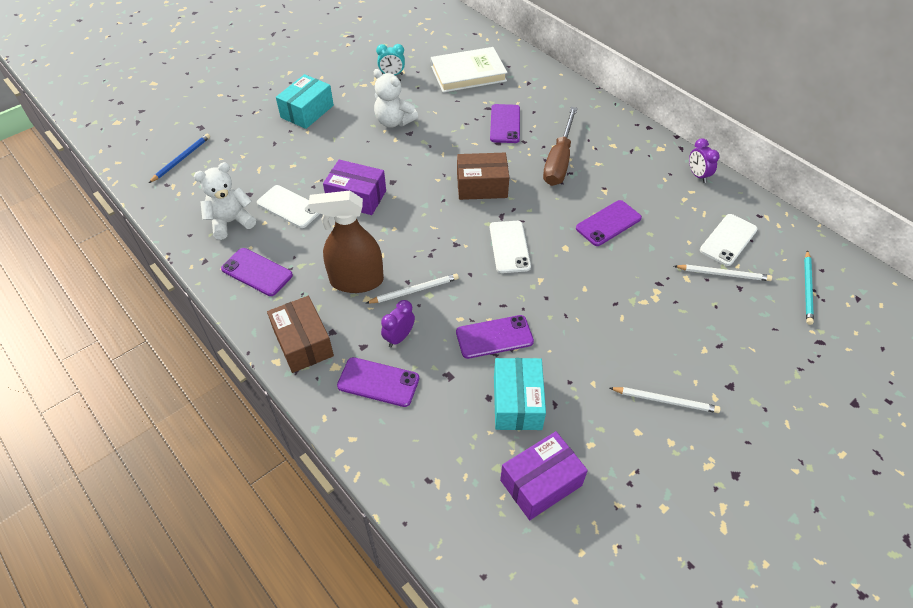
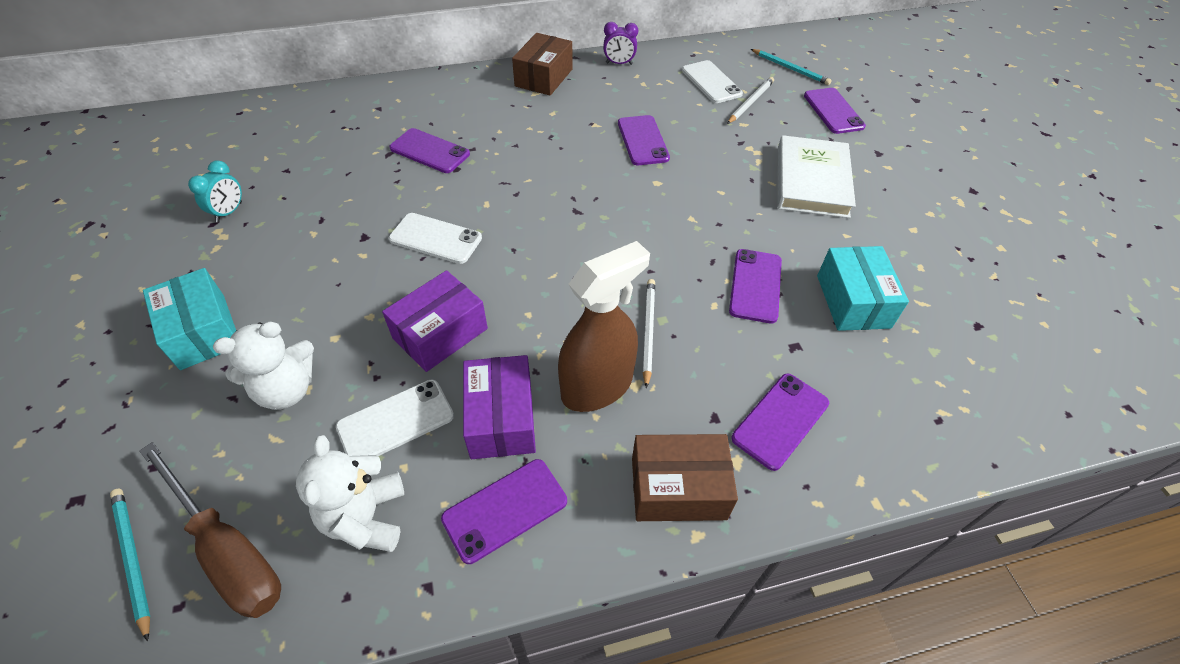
camera: 65 degrees left, 0 degrees up
(181, 159) = (132, 559): blue pencil -> turquoise pencil
(356, 281) = (597, 386): brown spray bottle -> brown spray bottle turned 150 degrees counterclockwise
(394, 121) = (327, 243): white teddy bear -> white teddy bear (286, 390)
(399, 337) = (717, 373): purple clock -> none
(468, 73) = (308, 145): white book -> white book (812, 181)
(482, 186) = (517, 208): brown box -> brown box (544, 77)
(509, 247) = (629, 223): white phone -> white phone (435, 239)
(517, 402) = (853, 301): turquoise box -> turquoise box turned 60 degrees clockwise
(541, 483) = (960, 322): purple box -> purple box (501, 418)
(559, 161) = (526, 136): brown screwdriver -> brown screwdriver (227, 550)
(665, 400) = (883, 197): white pencil -> none
(766, 337) = (833, 111): none -> purple phone

